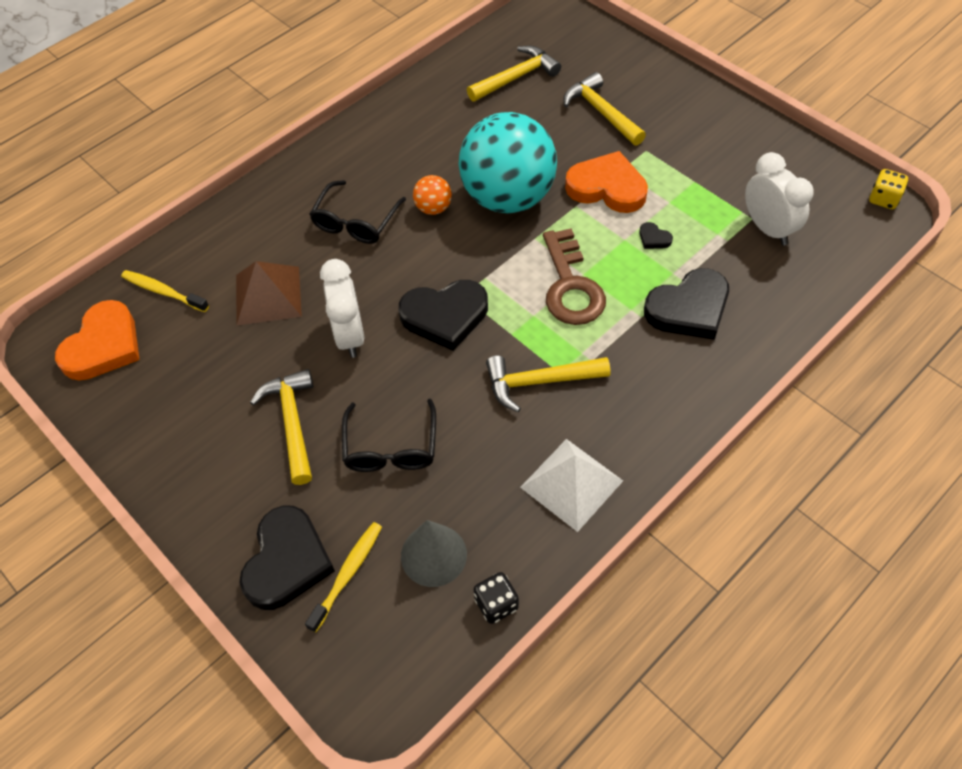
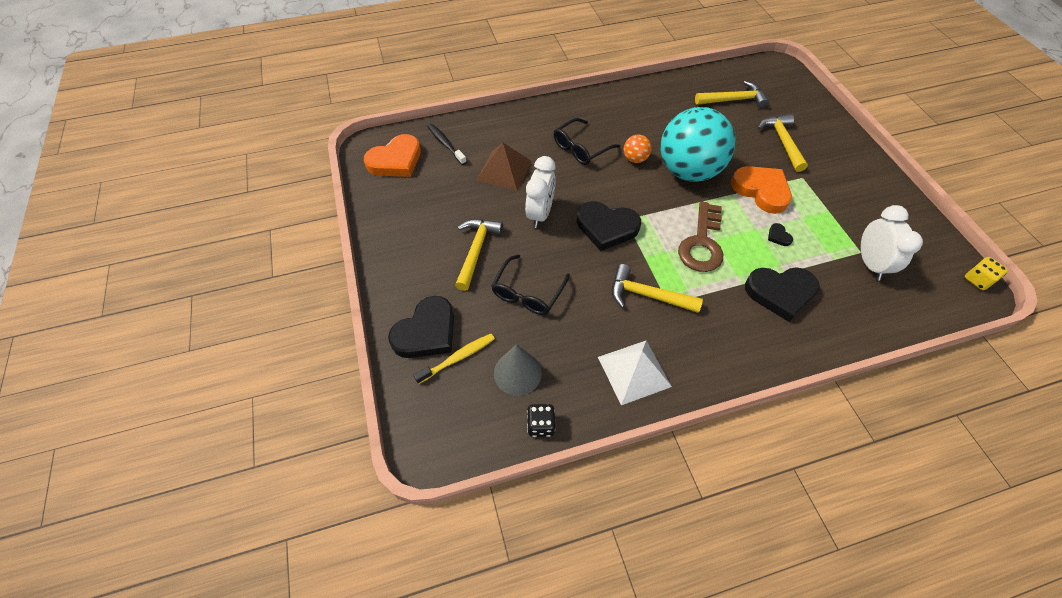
camera: 25 degrees right, 0 degrees up
(163, 291) = (445, 144): yellow toothbrush -> black toothbrush

